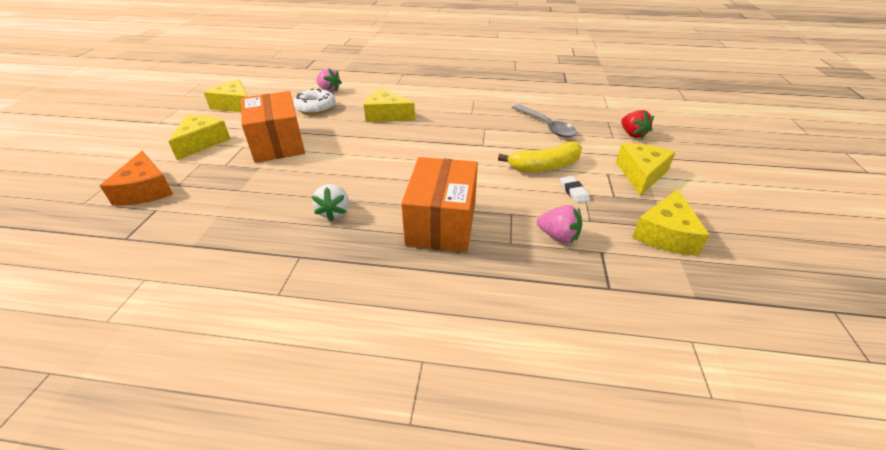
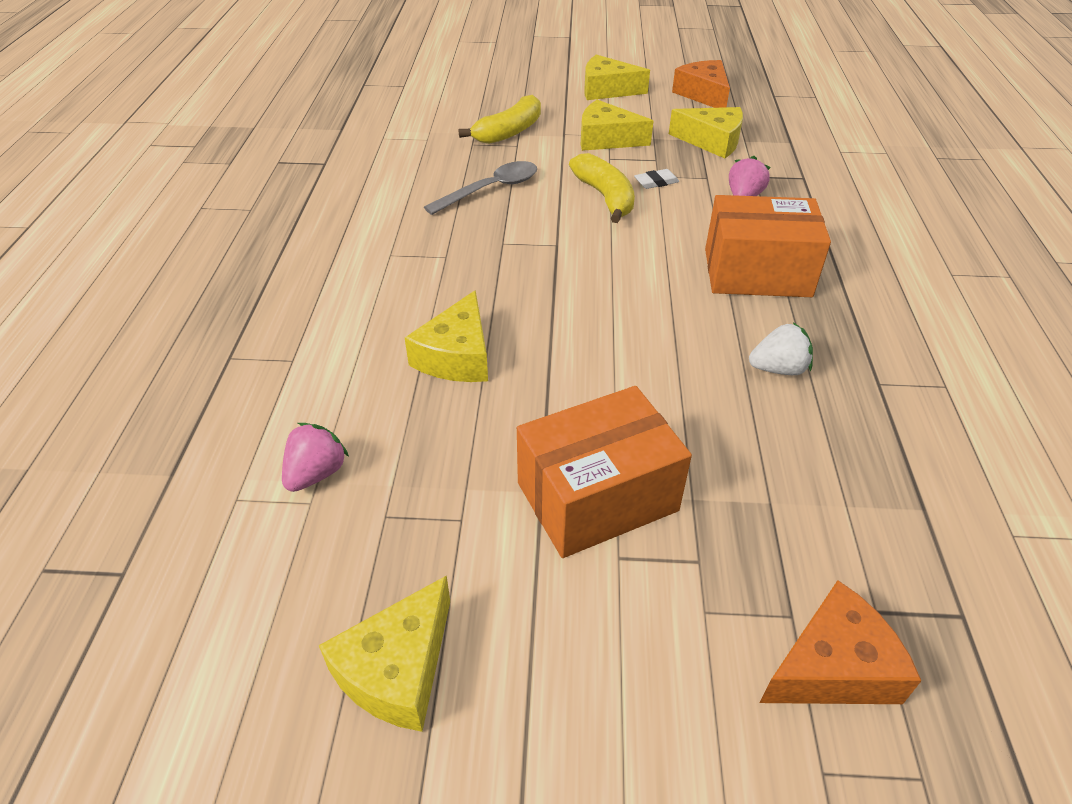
camera: 95 degrees left, 5 degrees up
(202, 142) = (619, 652): yellow cheese -> yellow cheese (607, 90)
(316, 107) = (419, 476): white donut -> none
(632, 134) = (509, 132): red strawberry -> yellow banana
(785, 246) = (703, 94): none -> orange cheese

